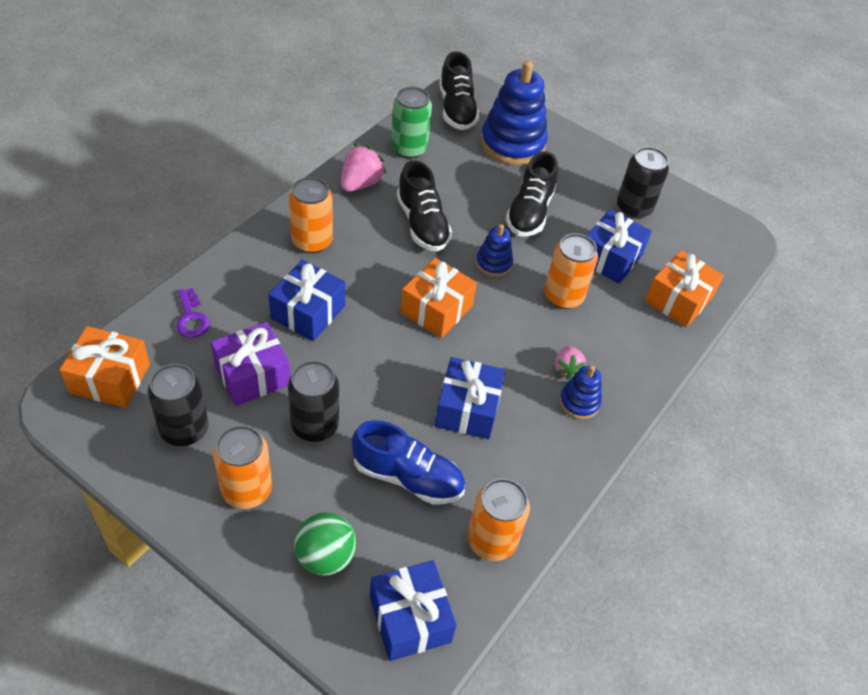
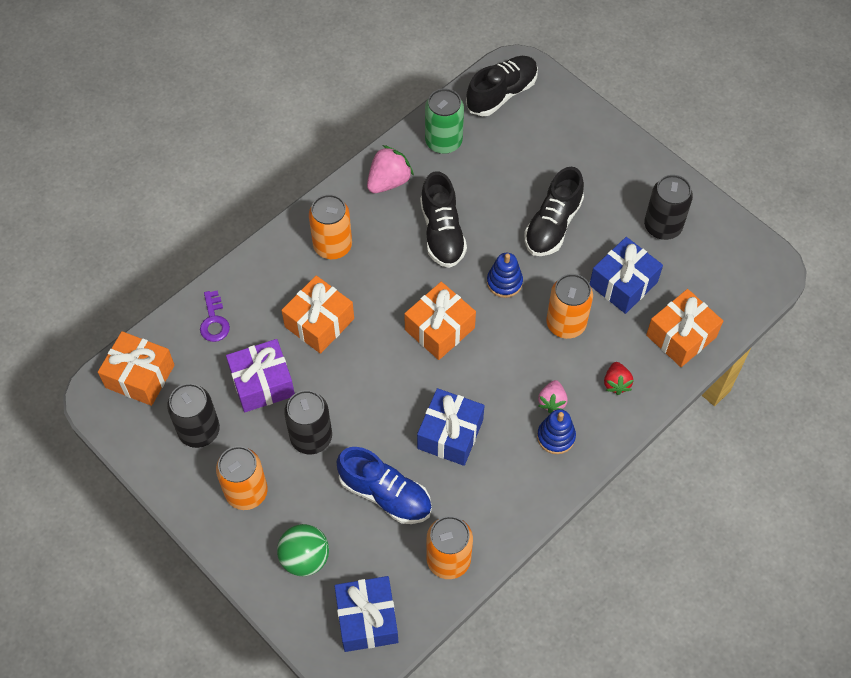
camera: 15 degrees right, 10 degrees up
(308, 312) = (319, 323): blue gift -> orange gift
(456, 109) = (501, 94): black shoe -> black shoe turned 135 degrees counterclockwise
(512, 144) = (552, 140): blue stacking toy -> none
(627, 347) = (616, 383): none -> red strawberry

